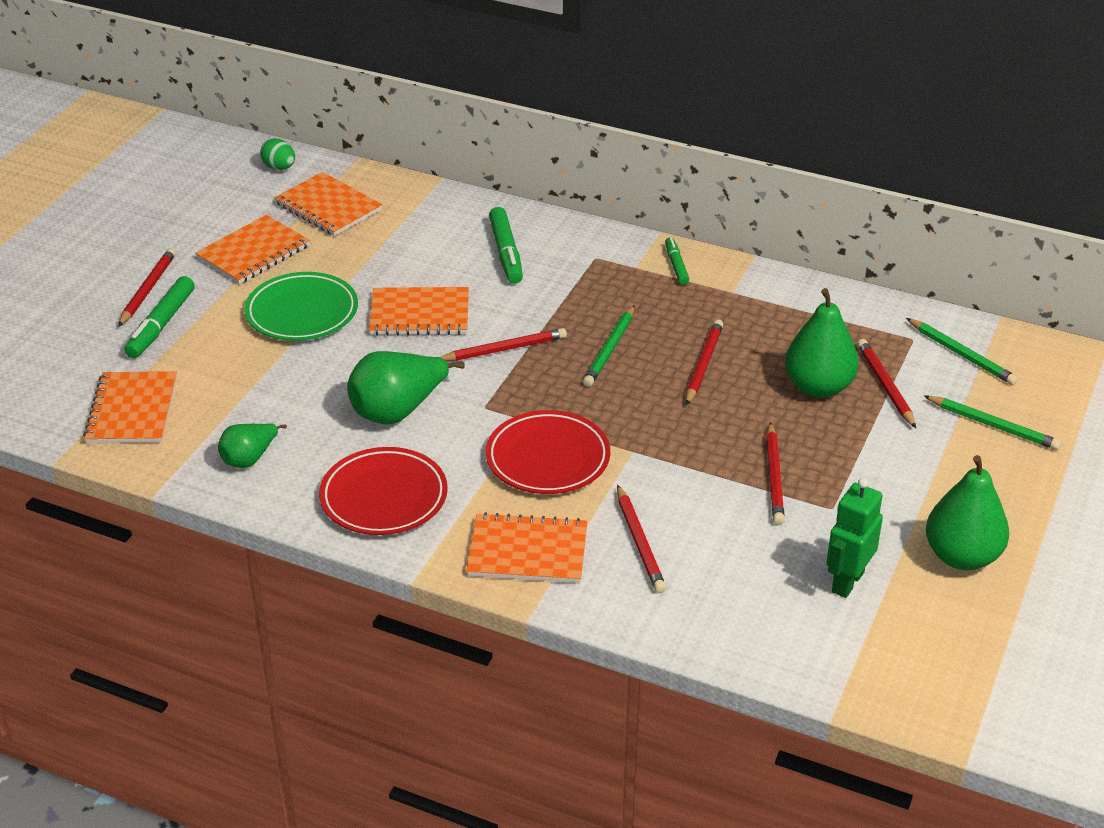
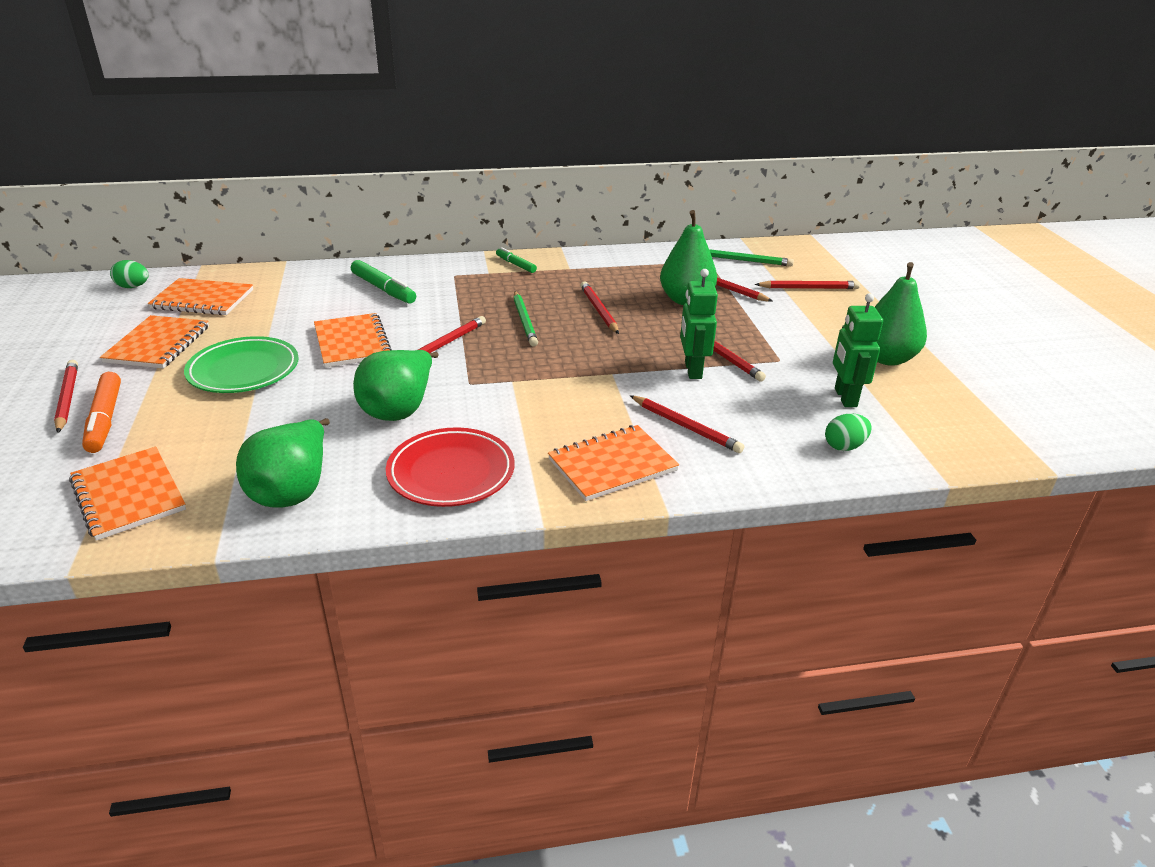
camera: 35 degrees left, 5 degrees down
(161, 325) = (105, 419): green marker -> orange marker
(249, 459) = (293, 490): green pear -> green pear, size x1.69
(419, 314) = (352, 342): orange notebook -> orange notebook turned 75 degrees counterclockwise
(548, 458) = (556, 399): red plate -> none
(720, 481) = (692, 370): none -> green robot
(774, 633) = (844, 446): none -> green egg
(993, 425) = (809, 288): green pencil -> red pencil

